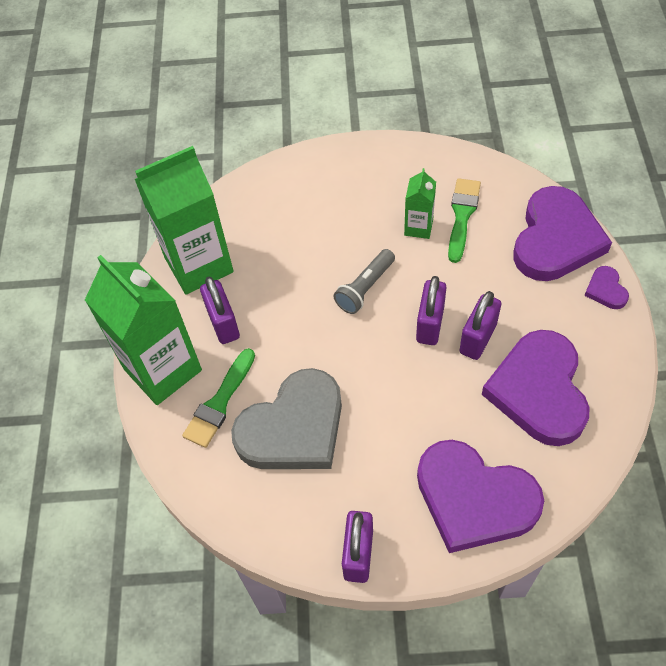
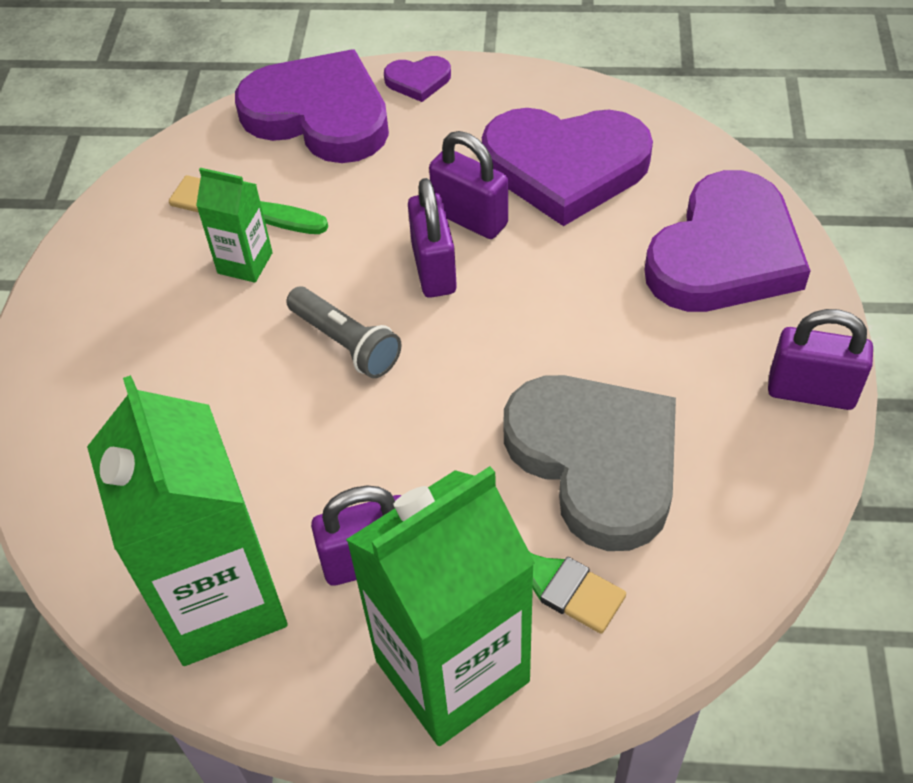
camera: 85 degrees left, 5 degrees down
(430, 324) = (434, 269): purple padlock -> purple padlock turned 60 degrees clockwise

